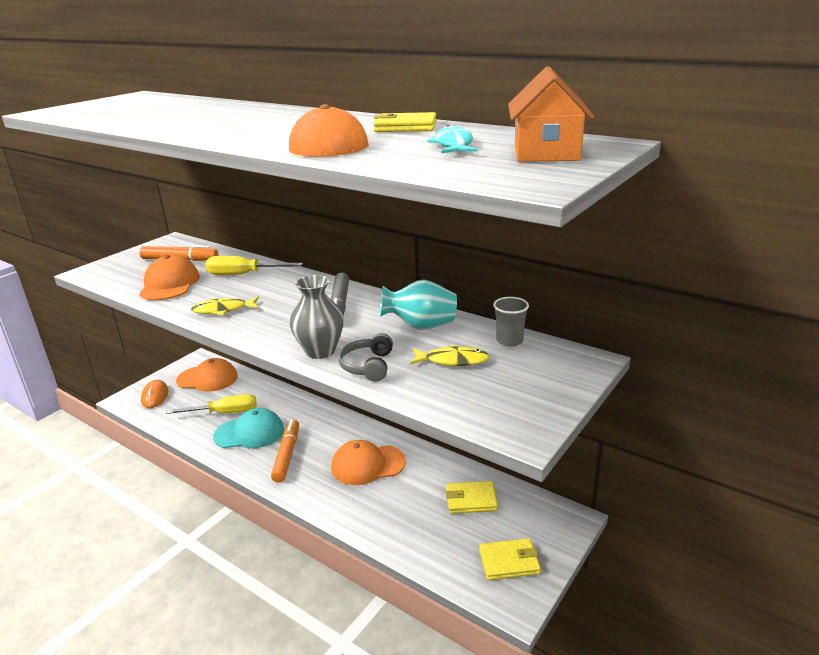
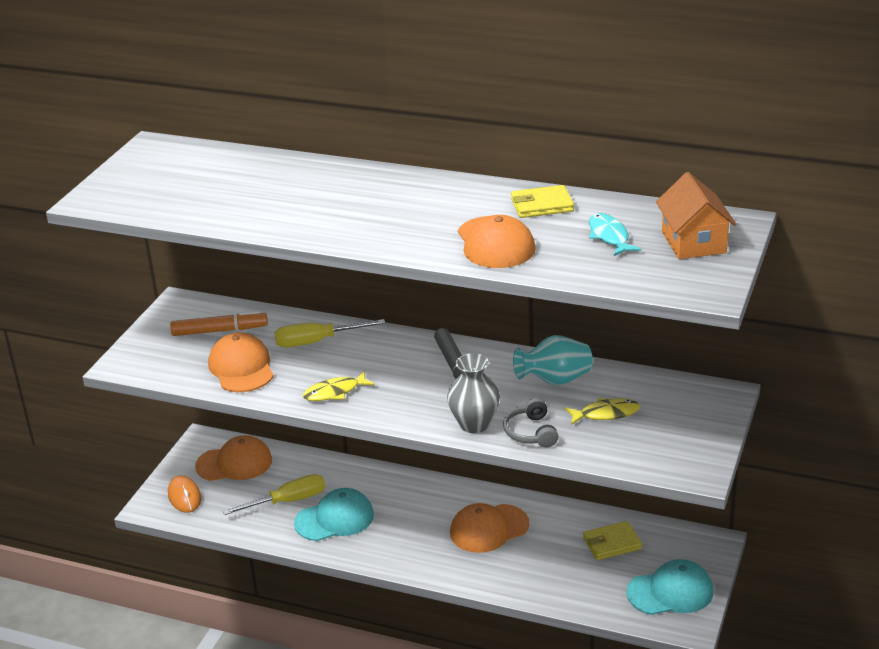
camera: 15 degrees left, 5 degrees up
(287, 455) = (394, 535): orange marker -> none
(509, 341) = (647, 384): grey cup -> none
(509, 562) = (670, 592): yellow wallet -> turquoise cap

